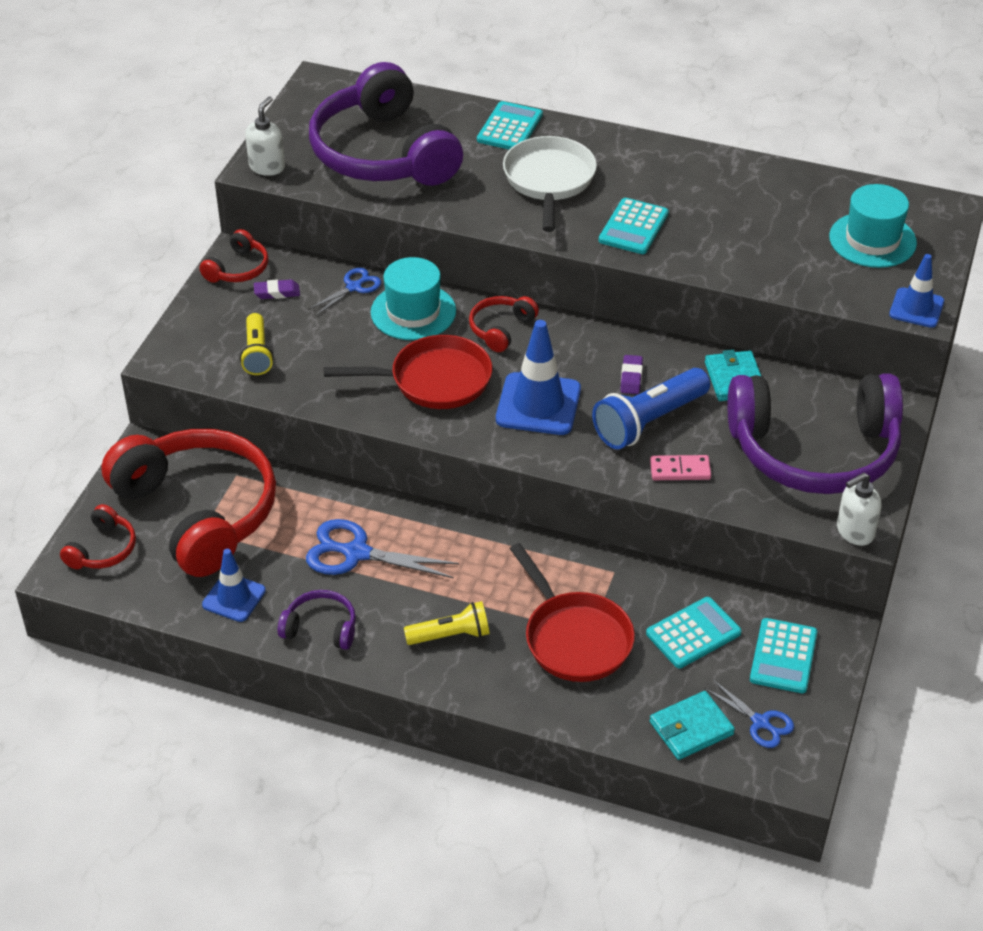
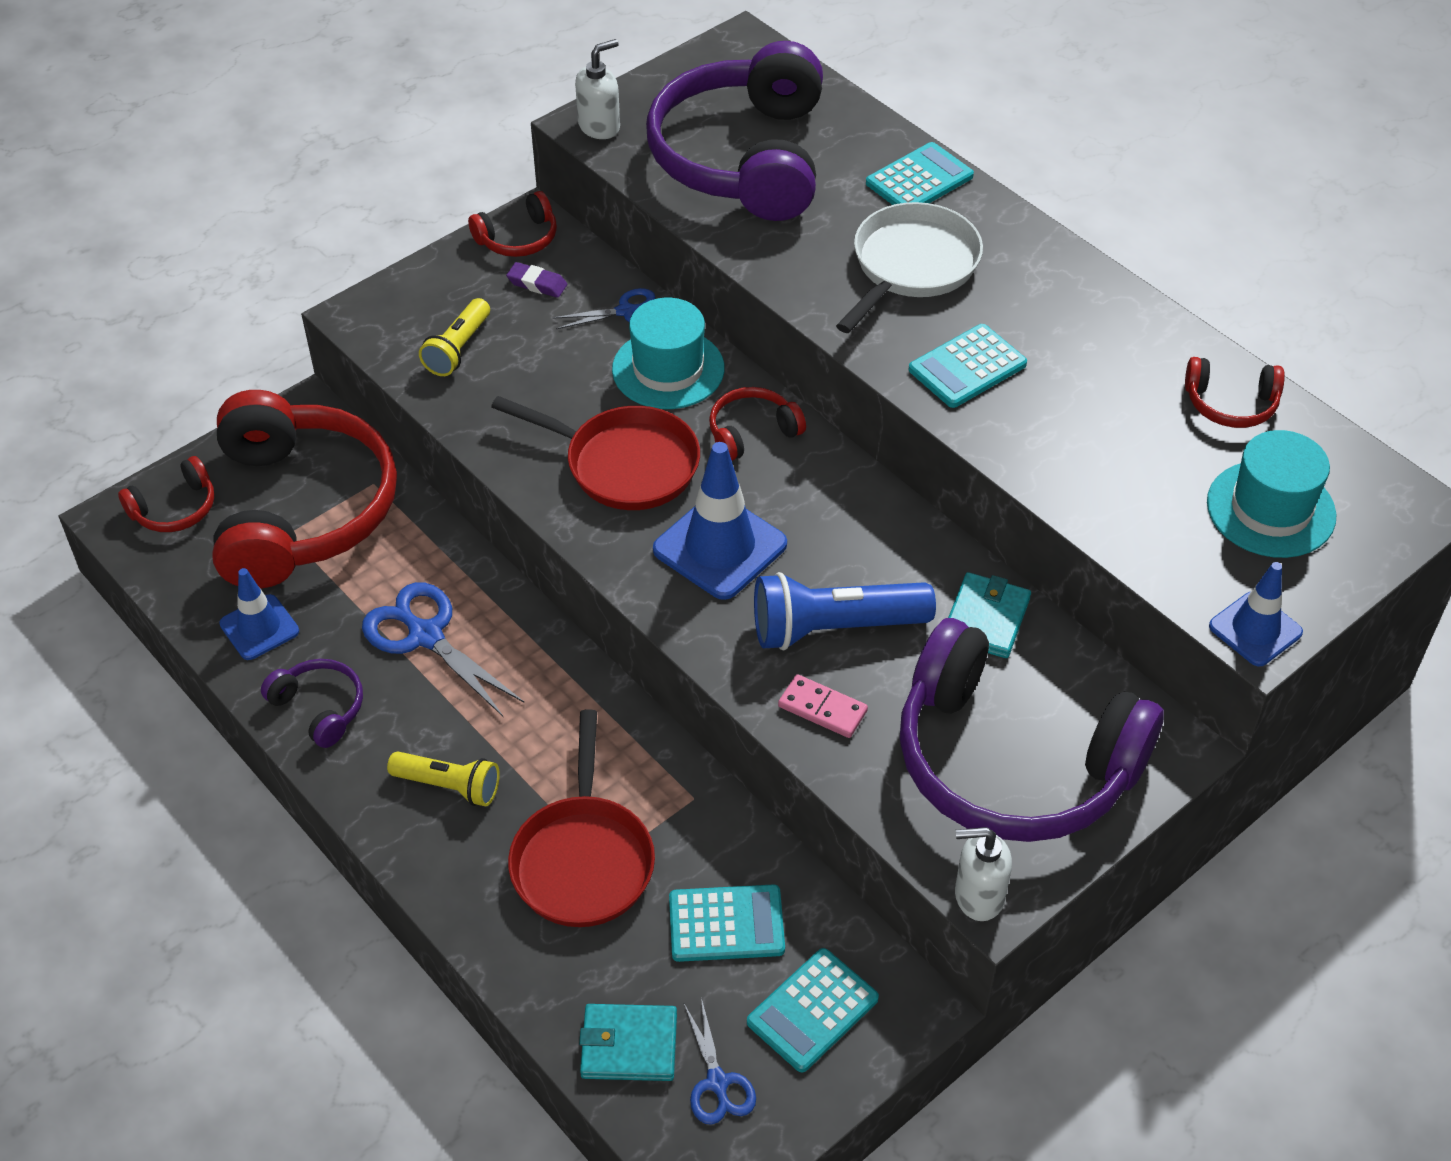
camera: 30 degrees right, 5 degrees up
(631, 377) = (858, 561): purple eraser -> none
(803, 190) = (1230, 404): none -> red headphones

